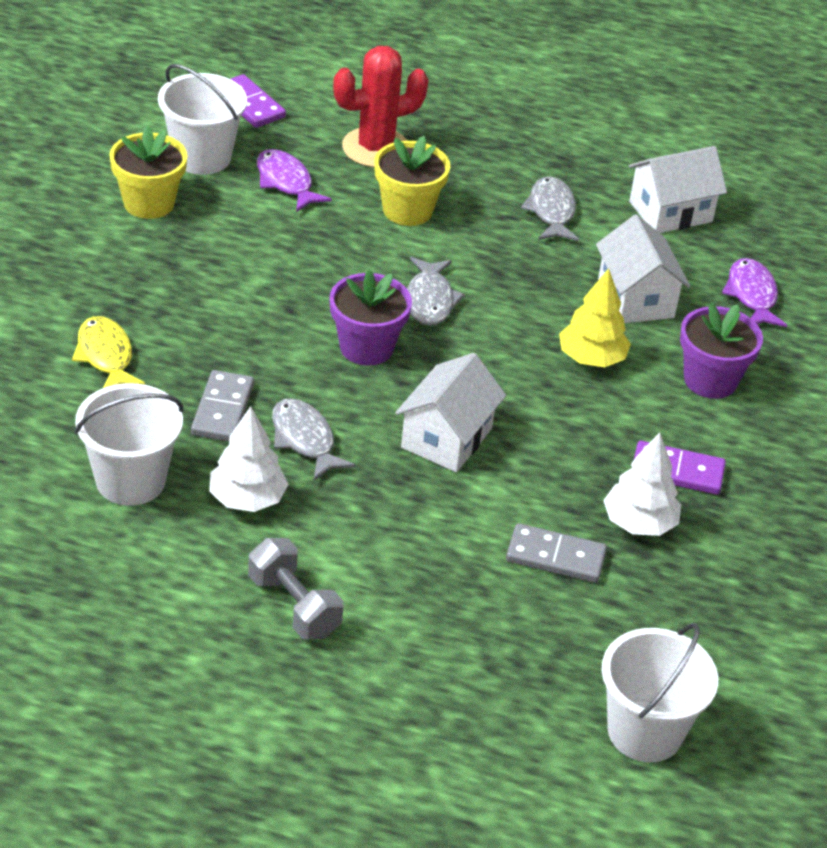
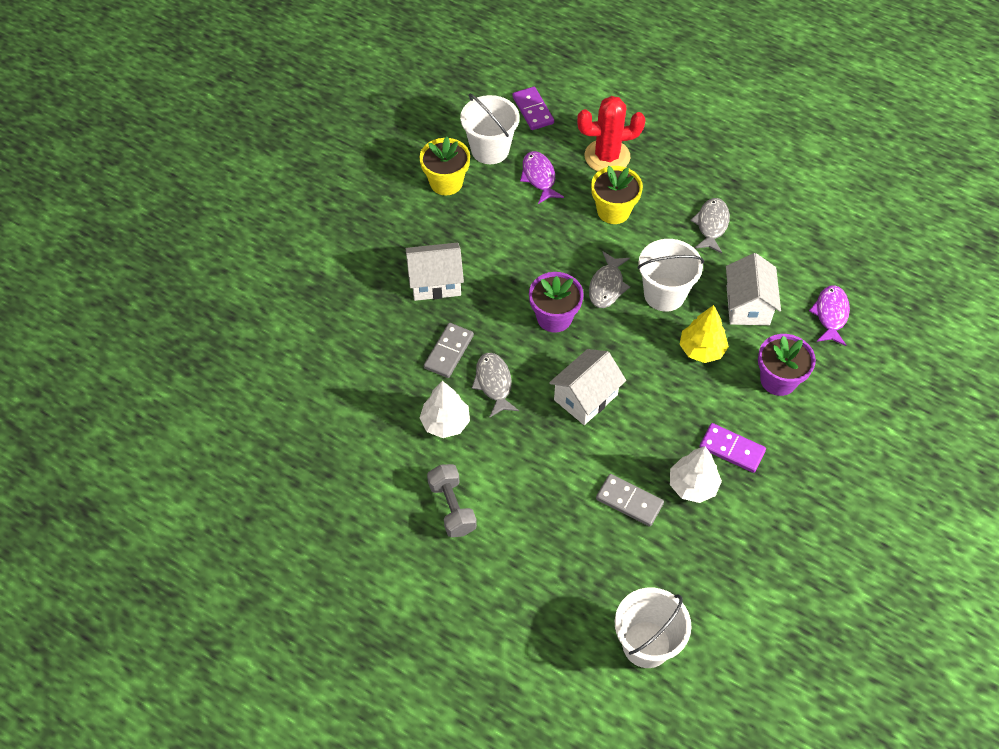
camera: 20 degrees right, 15 degrees up
(106, 356) = (387, 299): yellow fish -> none
(130, 480) = (377, 396): white bucket -> white bucket (664, 294)
(670, 212) = (795, 236): white house -> white house (435, 282)

